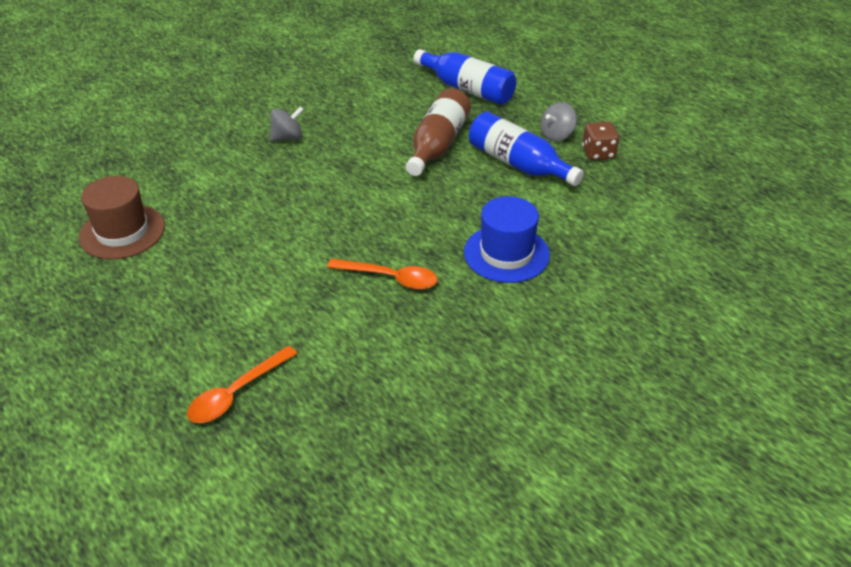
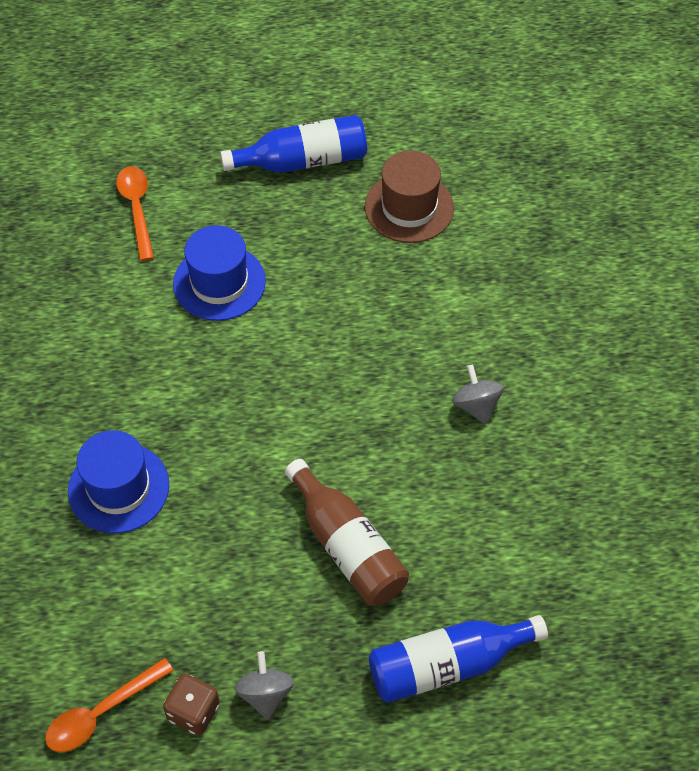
camera: 125 degrees right, 15 degrees up
(281, 296) = (219, 282): none -> blue hat
(287, 137) = (476, 406): grey spinning top -> grey spinning top turned 150 degrees clockwise
(391, 278) = (170, 373): orange spoon -> orange spoon (101, 713)
(518, 164) = (245, 606): blue bottle -> blue bottle (303, 161)

